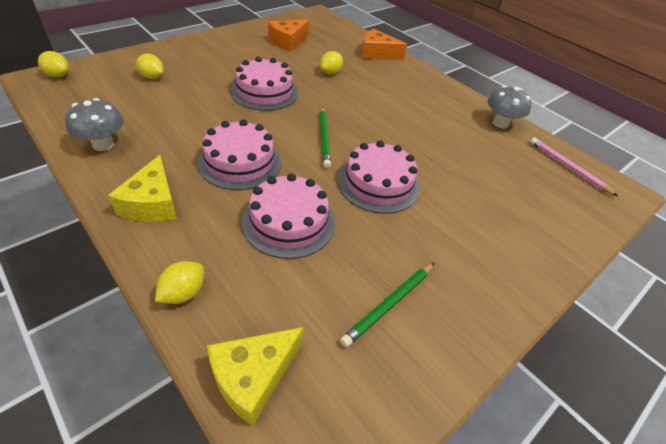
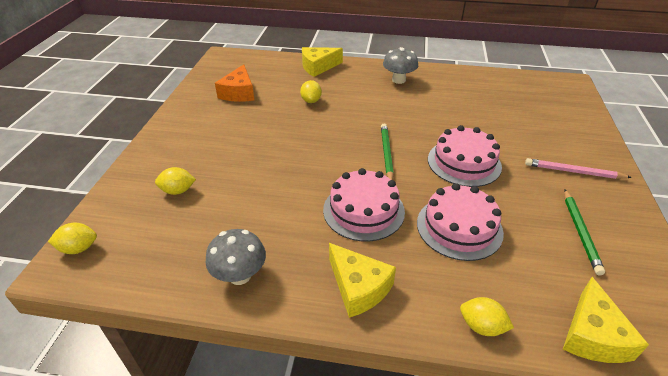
camera: 35 degrees left, 5 degrees down
(183, 293) = (481, 326): yellow lemon -> yellow lemon turned 60 degrees counterclockwise
(264, 92) = (290, 145): pink cake -> none
(324, 138) = (386, 153): green pencil -> green pencil turned 135 degrees counterclockwise
(377, 53) = (318, 67): orange cheese -> yellow cheese
(500, 123) = (462, 76): grey mushroom -> grey mushroom (398, 80)
(568, 167) = (530, 84): pink pencil -> pink pencil (573, 172)

